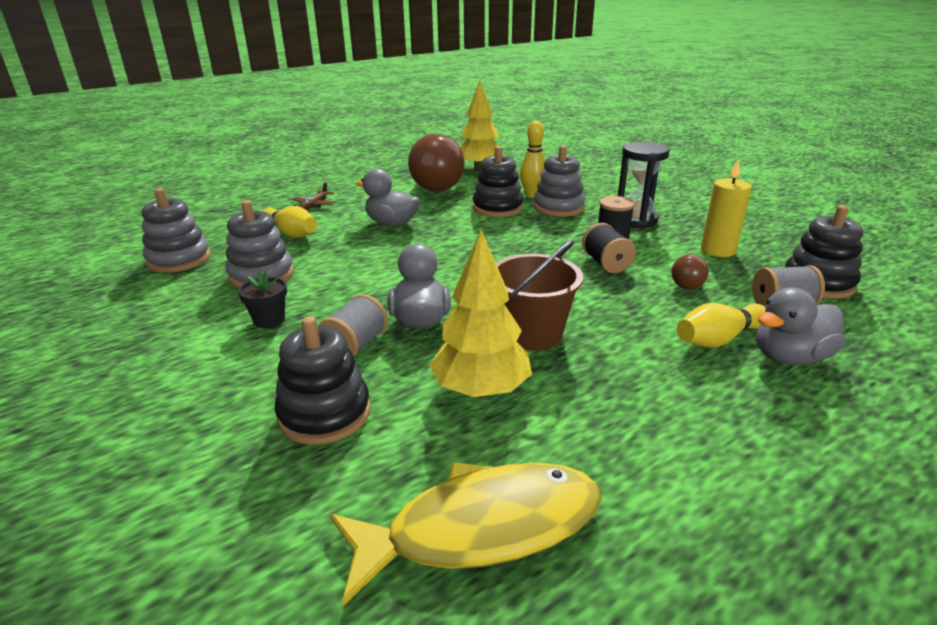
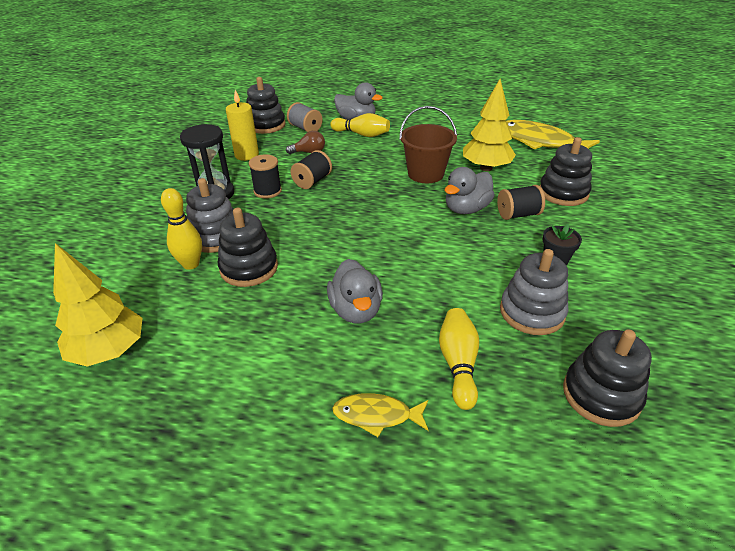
camera: 130 degrees left, 10 degrees up
(179, 259) = (601, 395): grey stacking toy -> black stacking toy
(314, 205) = (377, 415): brown plane -> yellow fish
(355, 345) = (518, 214): grey spool -> black spool
(435, 185) = (211, 352): brown light bulb -> none

